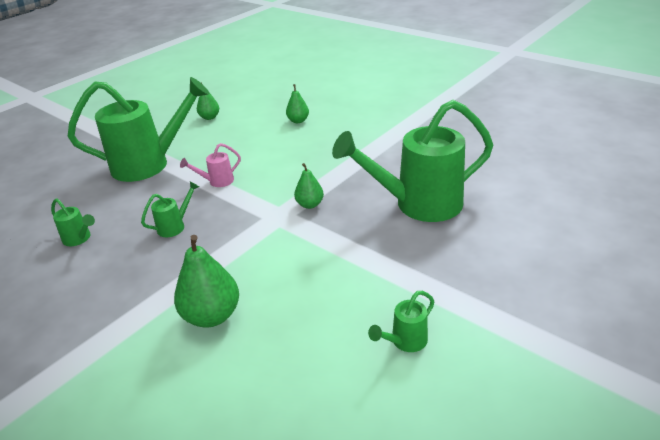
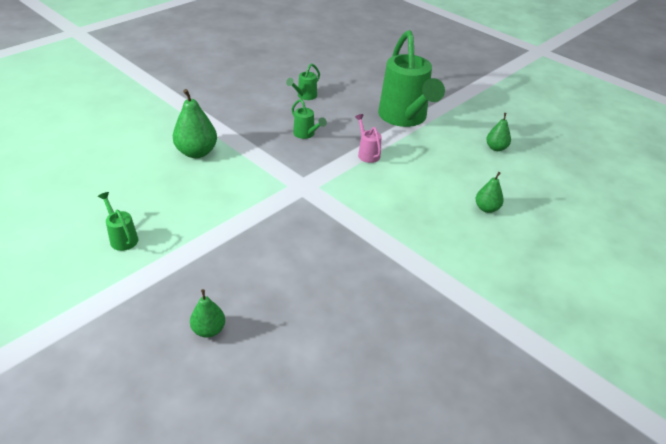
camera: 90 degrees right, 5 degrees up
(310, 204) = (314, 205): green pear -> green pear (209, 330)
(418, 204) = (292, 278): green watering can -> none

